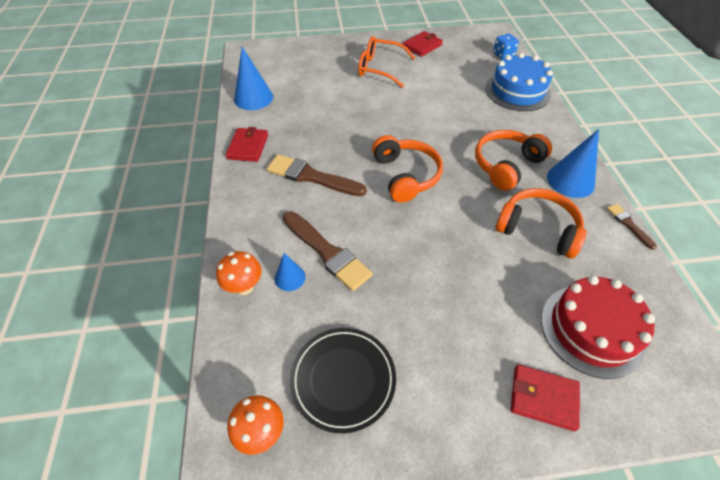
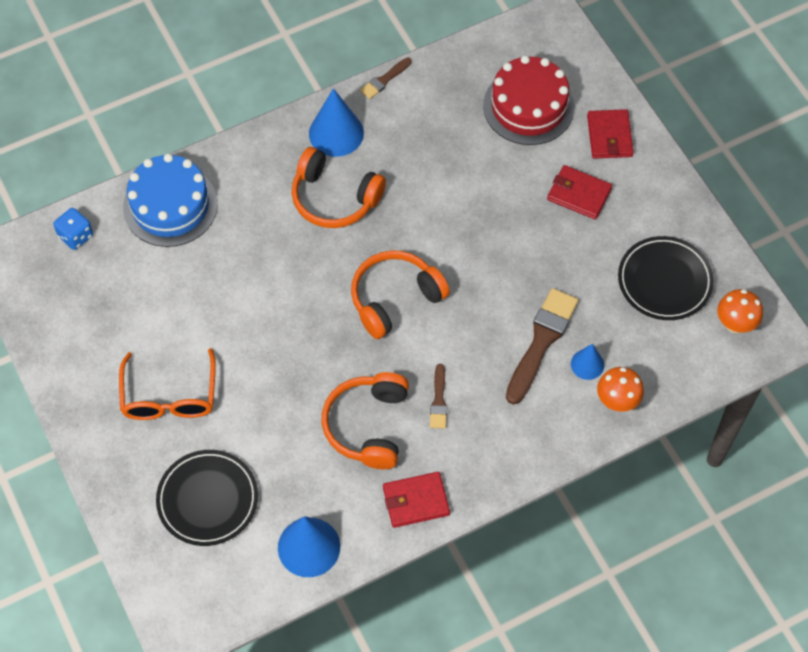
camera: 110 degrees left, 10 degrees up
(308, 70) = (208, 499): none -> black plate
(312, 177) = (438, 400): brown brush -> brown brush, size x0.52
(422, 46) = (83, 353): red wallet -> red wallet (579, 194)
(537, 229) = (425, 157): orange headphones -> orange headphones (367, 425)

